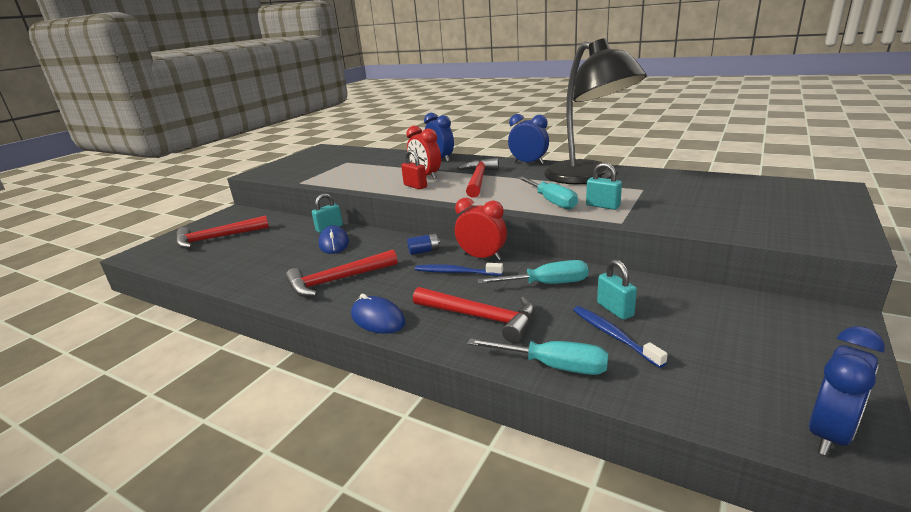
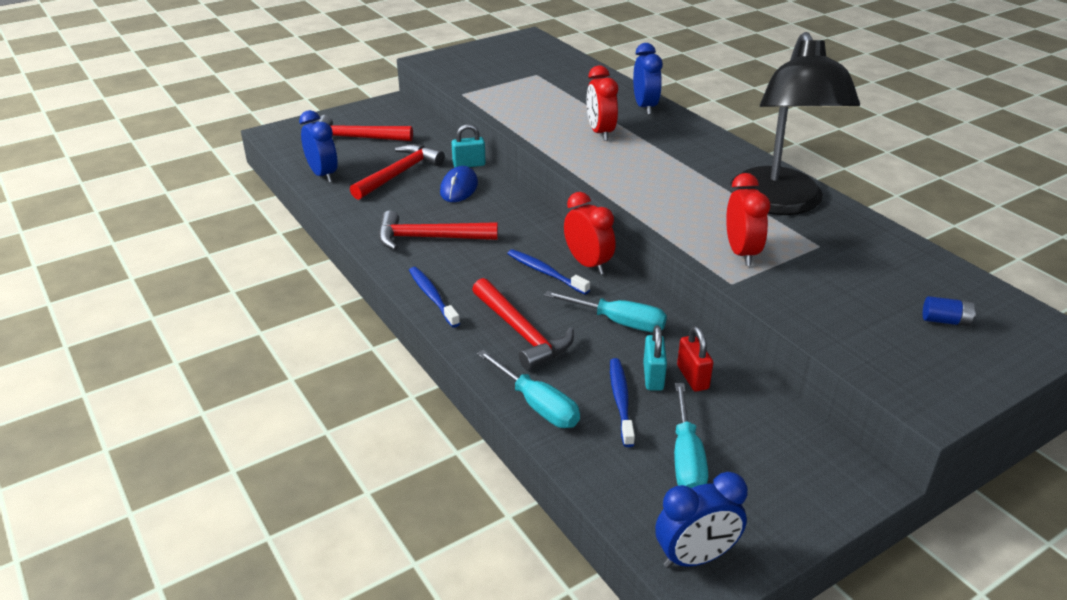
camera: 25 degrees right, 10 degrees up
(378, 319) = (432, 297): blue mouse -> blue toothbrush
(415, 186) = (575, 145): red padlock -> red padlock (692, 377)
(424, 251) = (537, 233): blue battery -> blue battery (945, 321)
(478, 180) = (651, 160): red hammer -> red hammer (399, 174)
(528, 163) = (740, 152): blue clock -> blue clock (323, 175)
(552, 202) = (694, 225): turquoise screwdriver -> turquoise screwdriver (686, 459)
(602, 206) = (741, 253): turquoise padlock -> red clock

